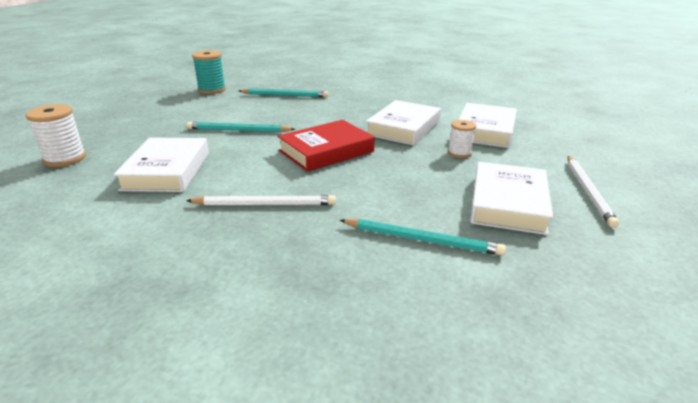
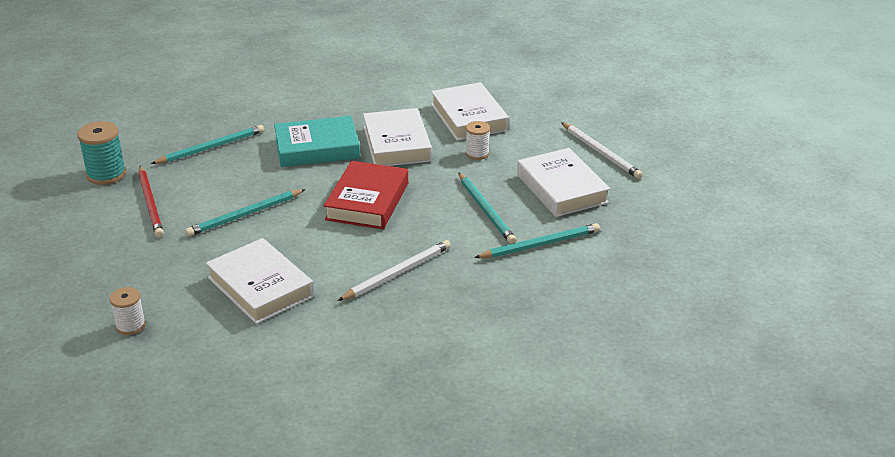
camera: 40 degrees left, 5 degrees up
(65, 159) = (130, 325): white spool -> white spool, size x0.63
(204, 108) = (150, 203): none -> red pencil
(345, 114) = (317, 148): none -> turquoise book
(409, 191) = (486, 210): none -> turquoise pencil

